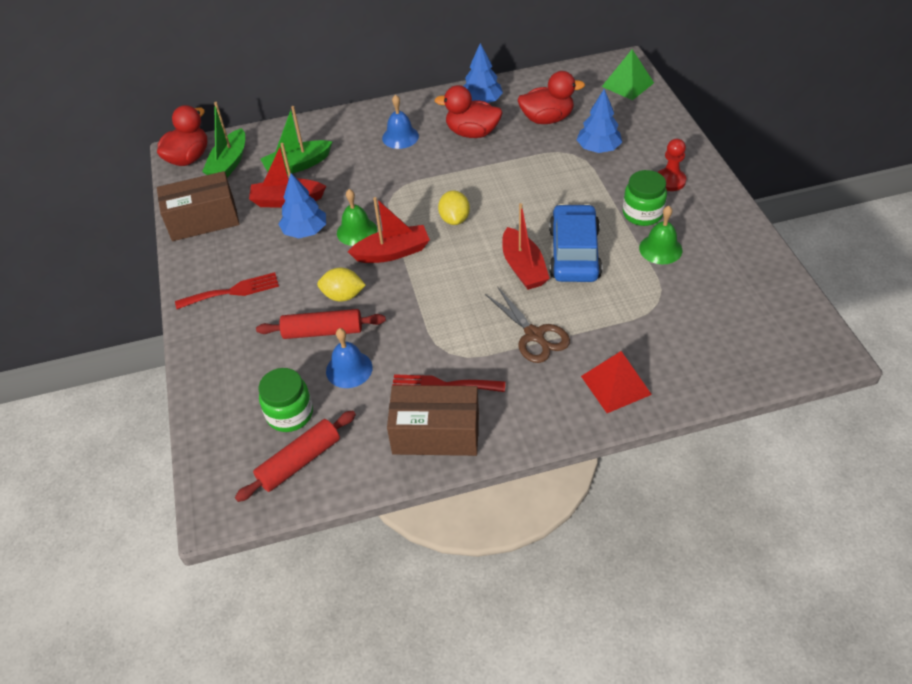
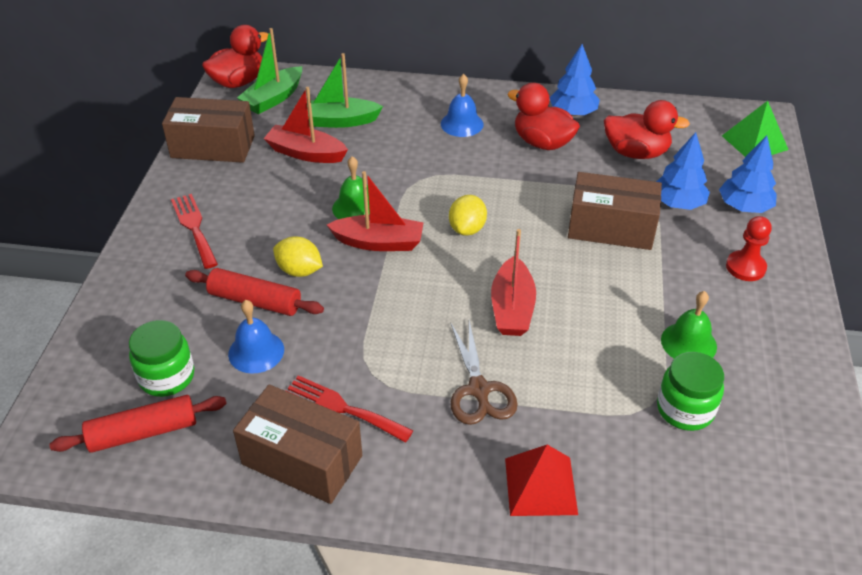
camera: 20 degrees right, 5 degrees down
(233, 291) = (194, 227): red fork -> red fork turned 120 degrees counterclockwise
(305, 231) = (304, 190): blue tree -> blue tree (744, 207)
(560, 183) = (611, 228): none -> brown box
(574, 253) = (580, 312): blue car -> none
(642, 214) = (689, 294): green jar -> green jar (685, 409)

